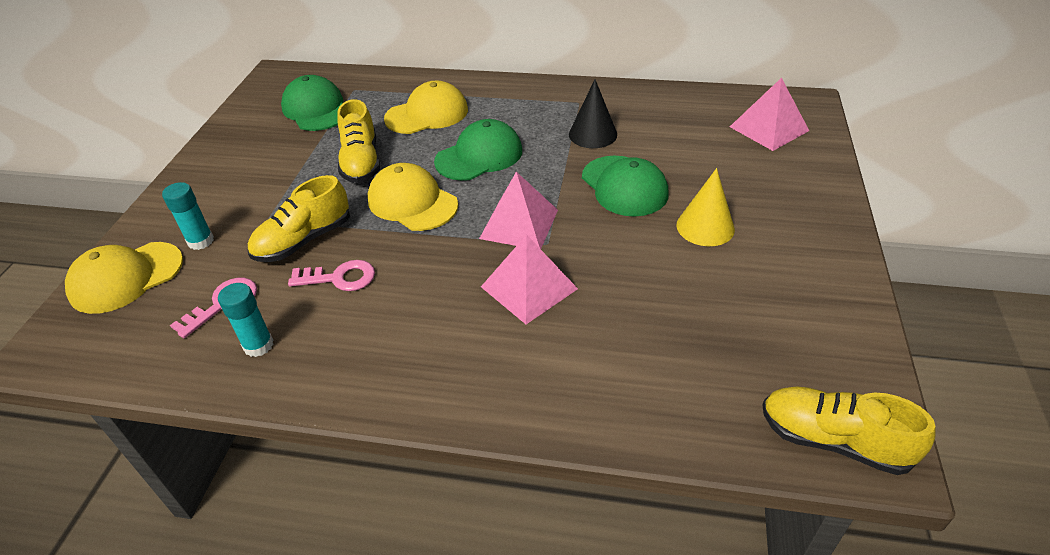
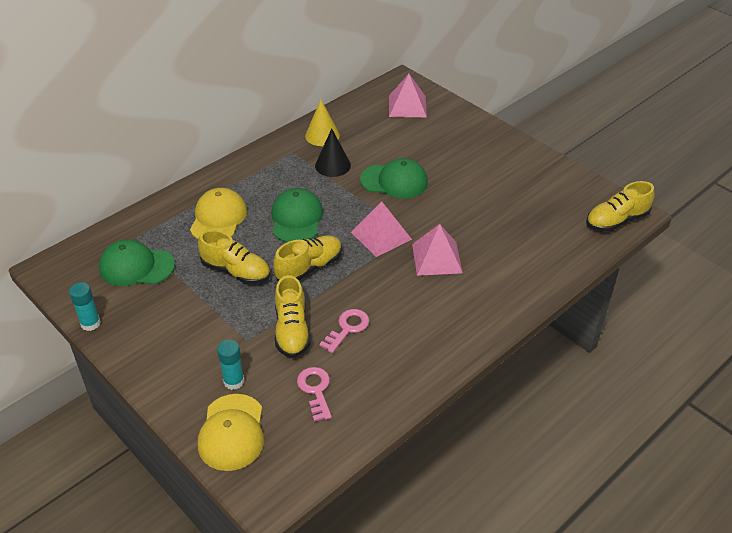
camera: 55 degrees left, 0 degrees up
(258, 345) = (371, 385): turquoise glue stick -> turquoise glue stick (90, 323)
(412, 202) = (309, 267): yellow cap -> yellow shoe
(705, 227) = (458, 174): yellow cone -> yellow cone (322, 135)

